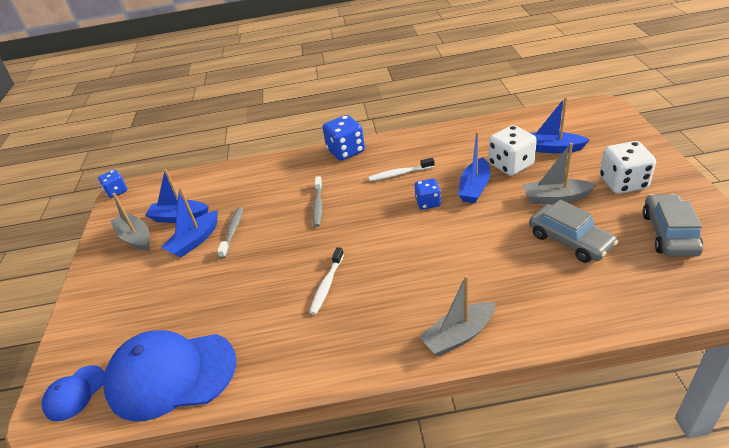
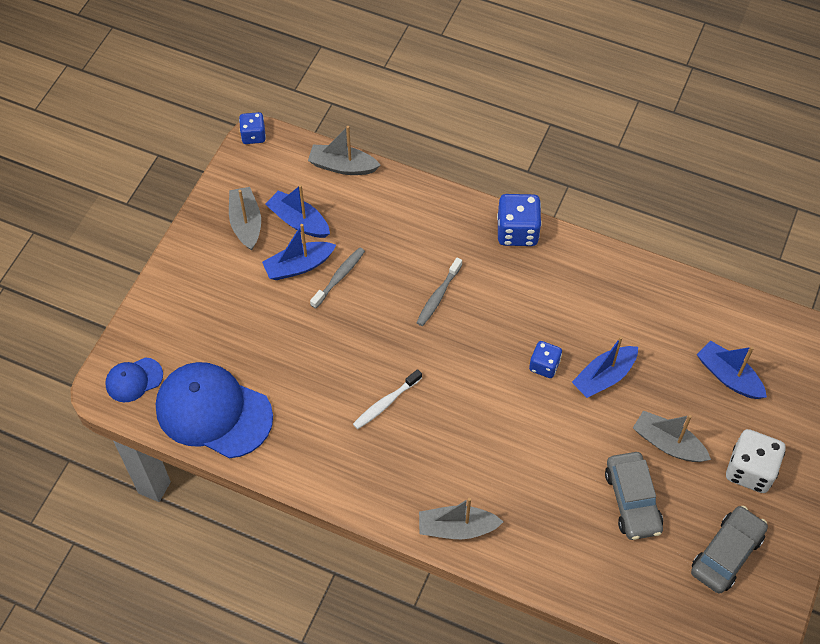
camera: 25 degrees right, 20 degrees up
(196, 177) = (342, 166): none -> grey boat
(399, 174) = (547, 305): white toothbrush -> none
(511, 165) = (666, 371): white dice -> none

